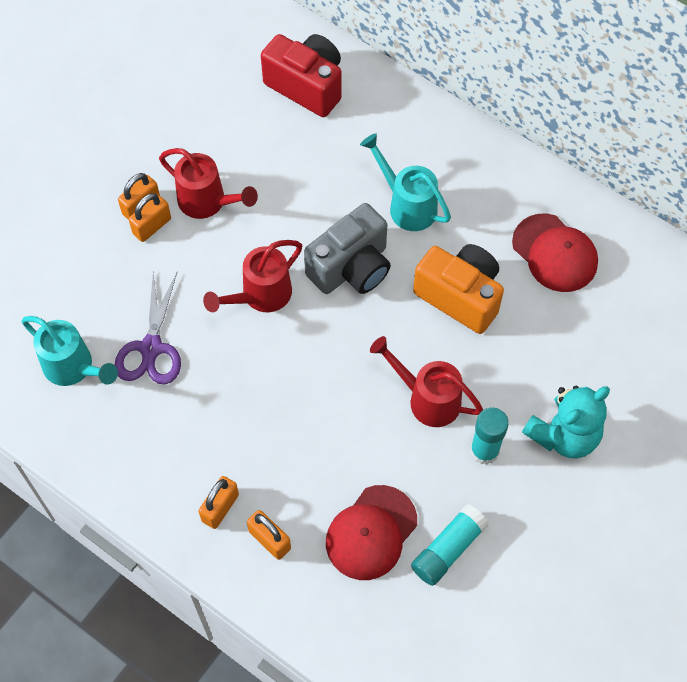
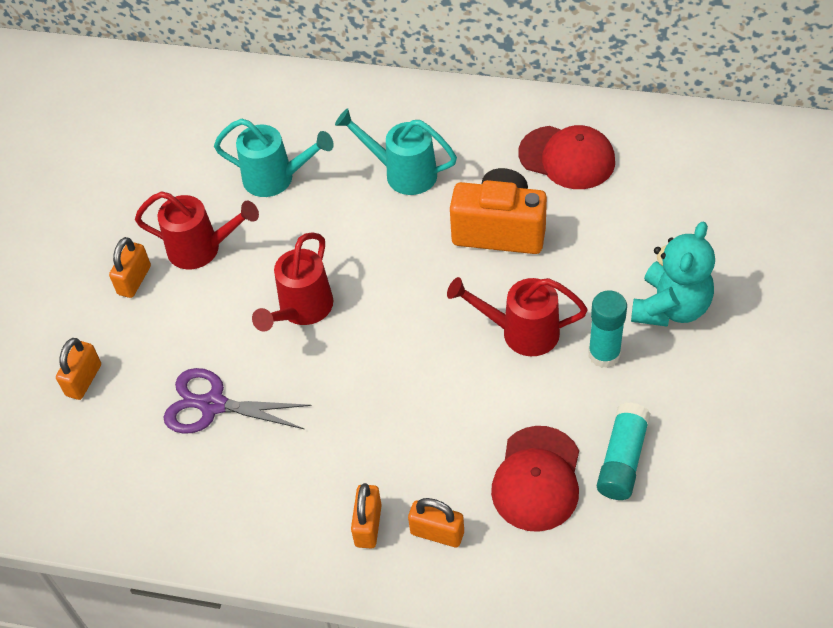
camera: 20 degrees left, 10 degrees down
(73, 367) = (138, 459): turquoise watering can -> turquoise watering can (275, 178)
(151, 348) = (213, 405): purple scissors -> purple scissors turned 120 degrees clockwise
(152, 226) = (155, 293): orange padlock -> orange padlock (84, 380)
(307, 86) = (247, 111): red camera -> none
(351, 268) = (379, 248): grey camera -> none

